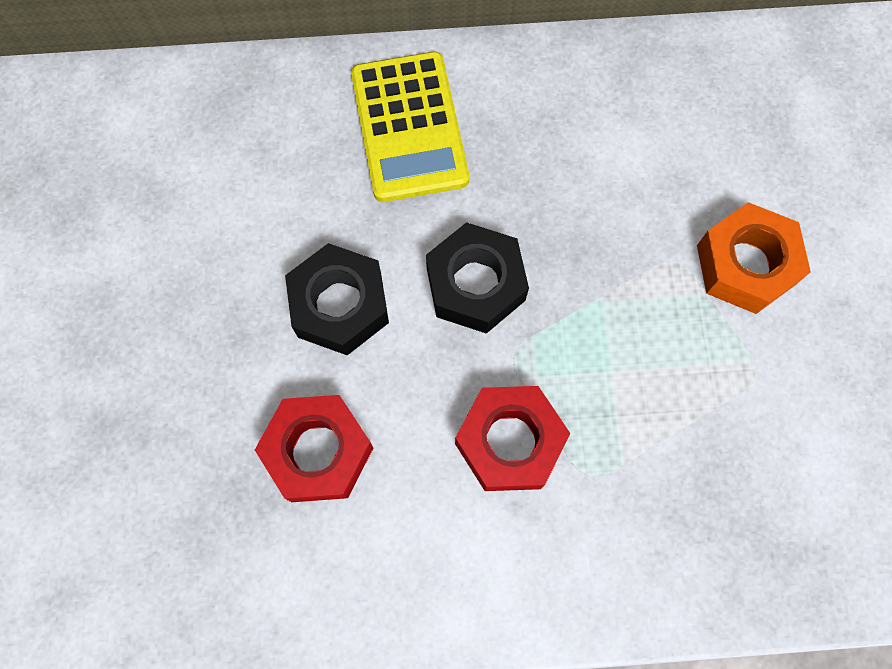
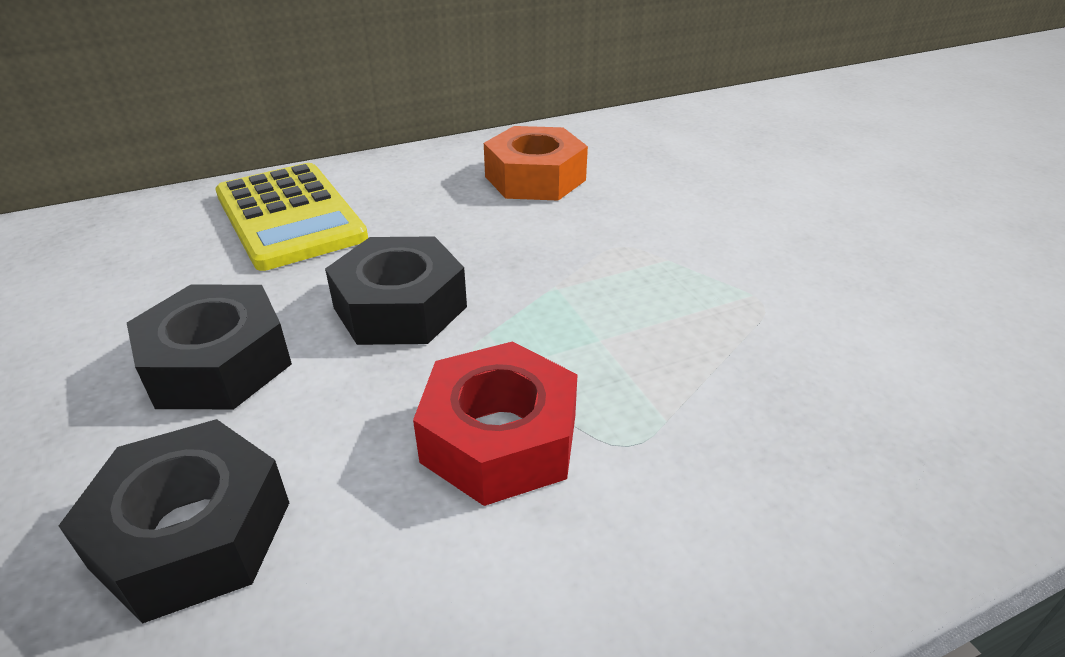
camera: 20 degrees left, 35 degrees down
(318, 451) = (192, 534): red nut -> black nut
(745, 265) = (692, 233): orange nut -> orange nut (535, 178)

